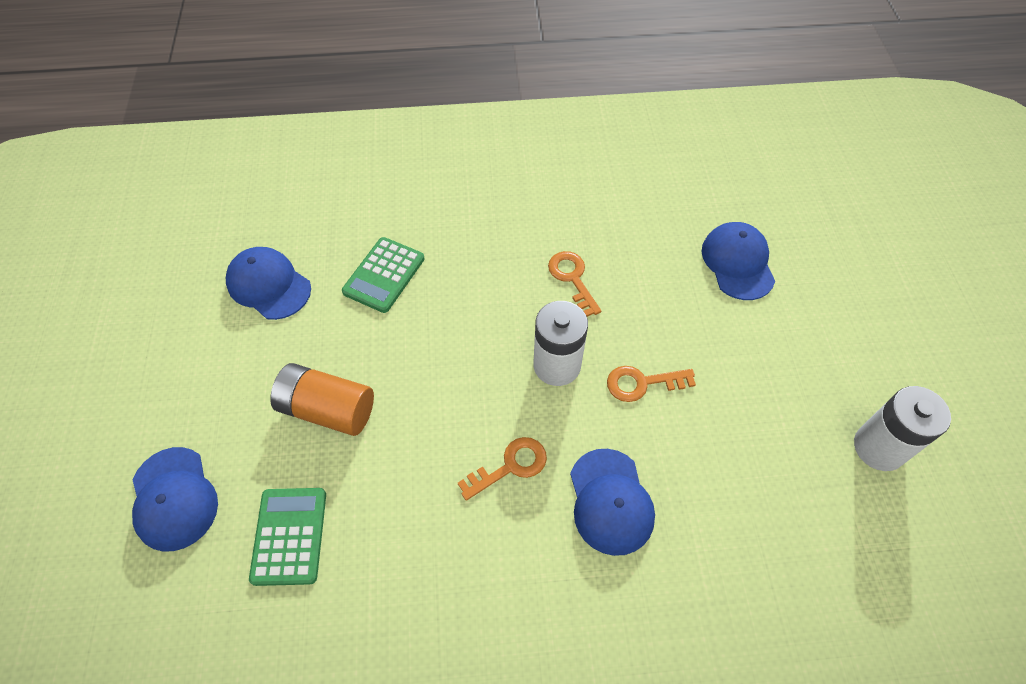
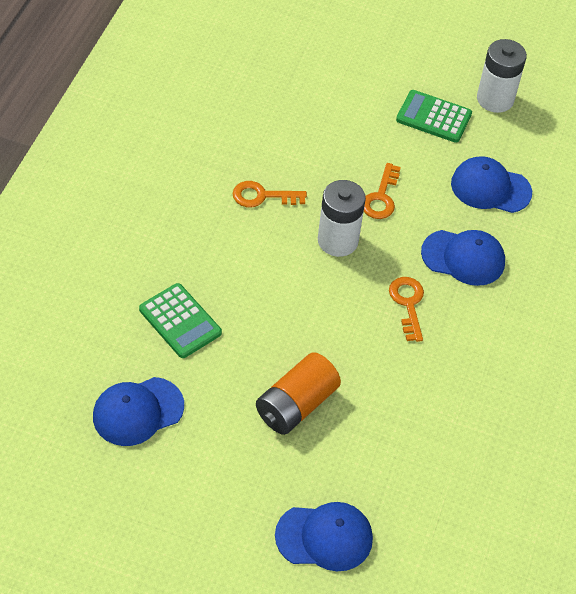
camera: 70 degrees left, 5 degrees down
(289, 536) = (396, 463): green calculator -> green calculator (433, 117)
(738, 262) = (308, 91): blue cap -> blue cap (490, 188)

